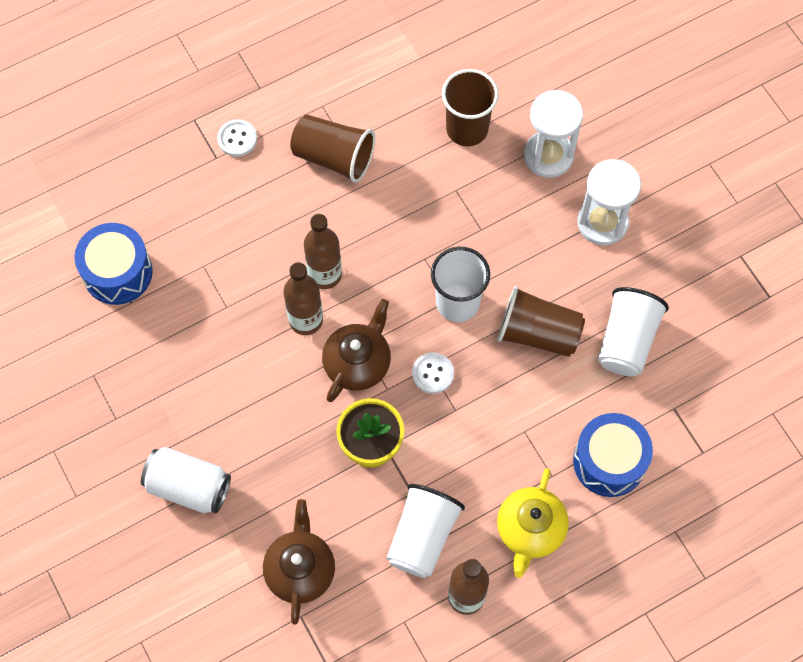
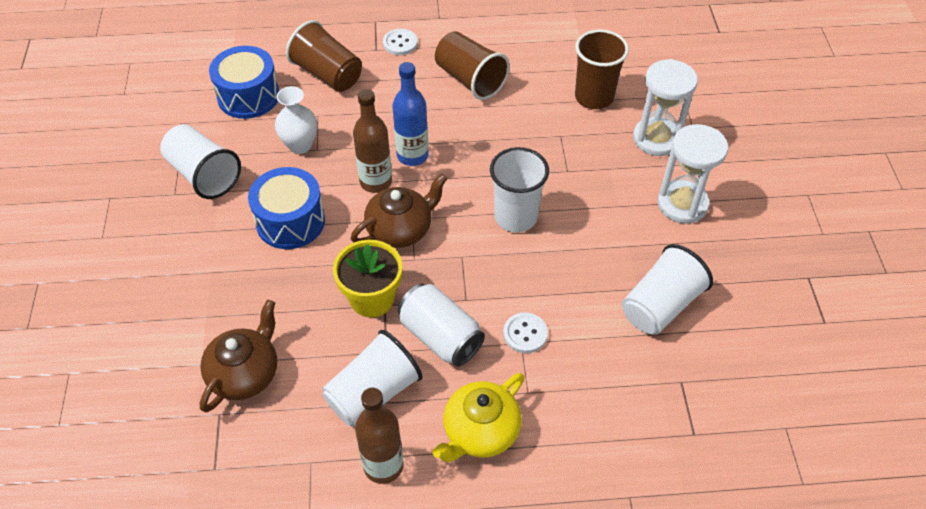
camera: 25 degrees right, 15 degrees down
(131, 385) = (204, 175): none -> white cup
(188, 487) = (196, 267): white can -> white can (440, 337)
(207, 309) = (300, 145): none -> white vase
(325, 274) = (412, 156): brown bottle -> blue bottle
(432, 373) = (462, 263): white button -> white button (525, 334)
(538, 333) = (577, 267): brown cup -> brown cup (328, 74)
(609, 461) = (591, 403): blue drum -> blue drum (290, 221)

